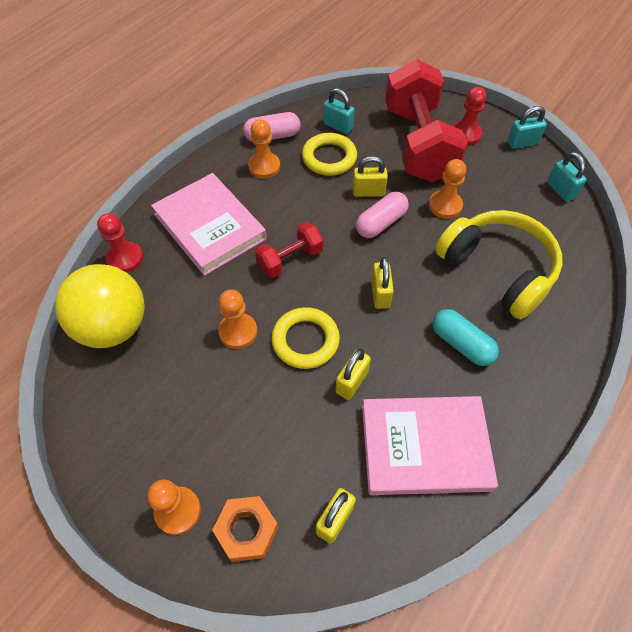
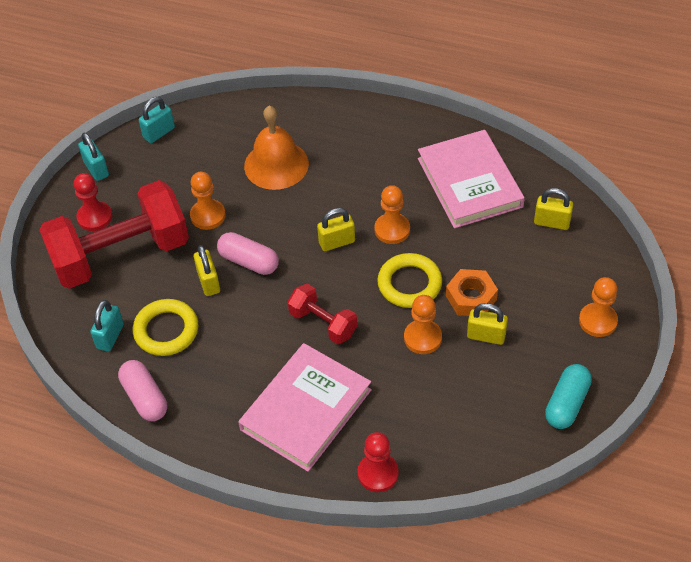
camera: 105 degrees left, 5 degrees down
(113, 327) = (462, 444): yellow ball -> none
(247, 530) = (587, 272): orange nut -> orange nut (471, 297)
(264, 166) = (199, 389): orange pawn -> orange pawn (392, 229)
(352, 382) = (435, 240): yellow padlock -> yellow padlock (486, 336)
(461, 344) = (366, 176): turquoise capsule -> turquoise capsule (566, 403)
(498, 270) = (276, 164): yellow headphones -> orange bell

